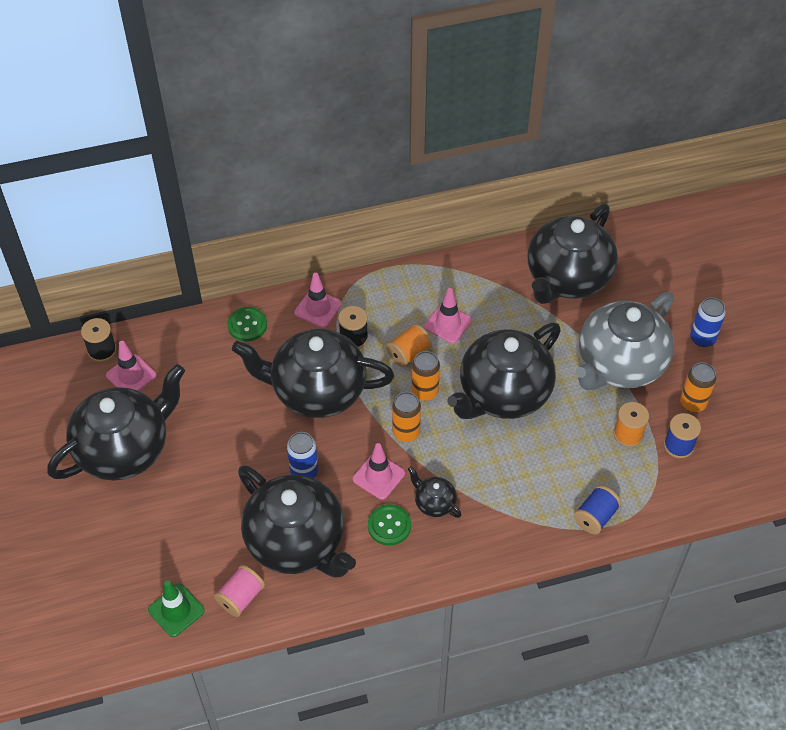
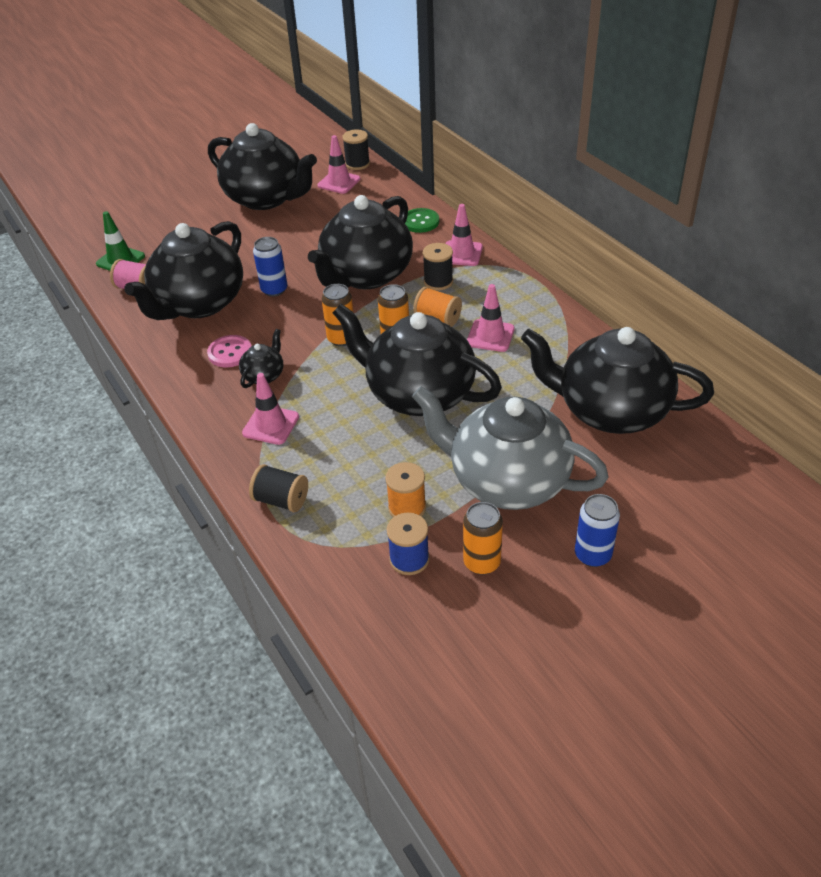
camera: 75 degrees right, 10 degrees down
(317, 391) = (366, 275): black teapot -> black teapot turned 135 degrees counterclockwise
(378, 476) = (284, 333): pink traffic cone -> pink traffic cone (271, 425)
(389, 526) = (230, 353): green button -> pink button
(595, 517) = (281, 500): blue spool -> black spool

